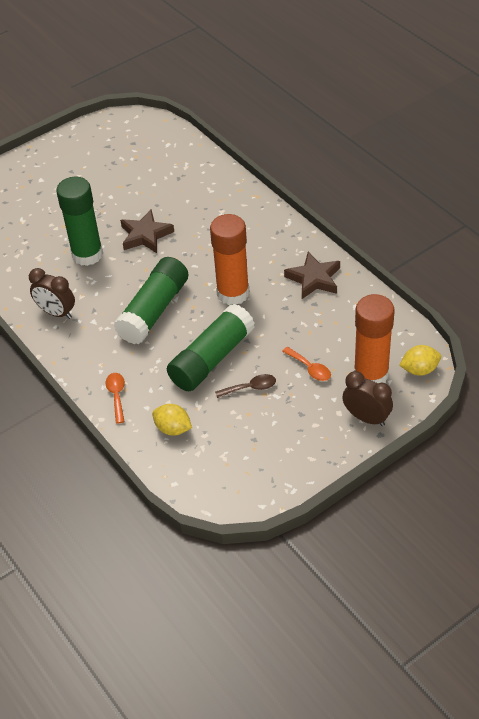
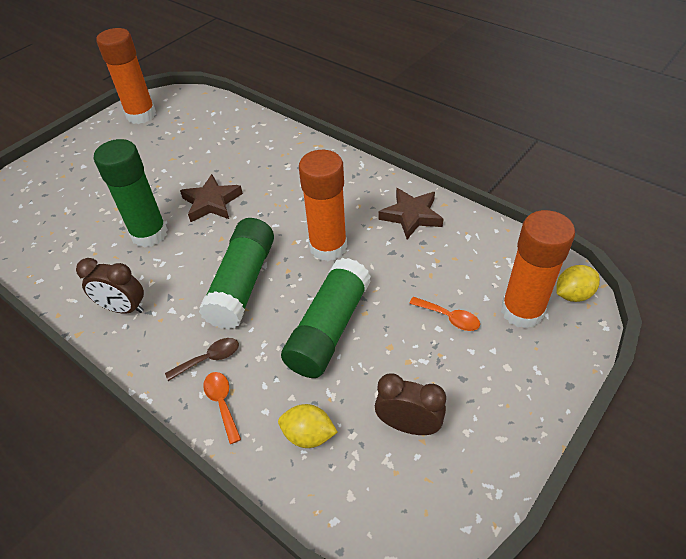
camera: 15 degrees left, 0 degrees up
(100, 135) = (141, 115): none -> orange glue stick
(250, 388) = (388, 357): brown spoon -> brown spoon (209, 359)
(366, 418) = (543, 367): brown clock -> brown clock (408, 425)

